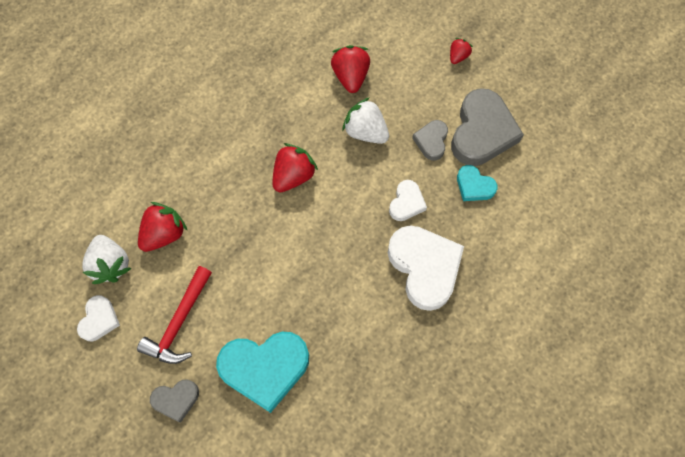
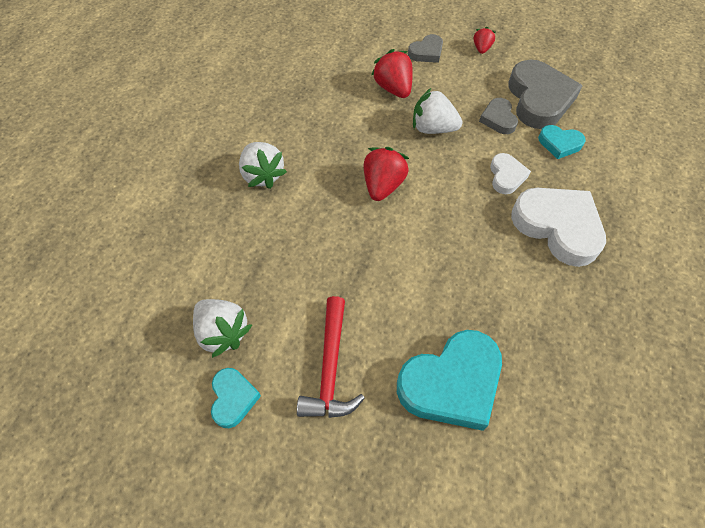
camera: 20 degrees left, 10 degrees down
(99, 320) = (233, 398): white heart -> turquoise heart
(164, 234) = (271, 281): red strawberry -> none
(176, 399) = (366, 457): grey heart -> grey heart (426, 52)
(196, 132) = (262, 175): none -> white strawberry

